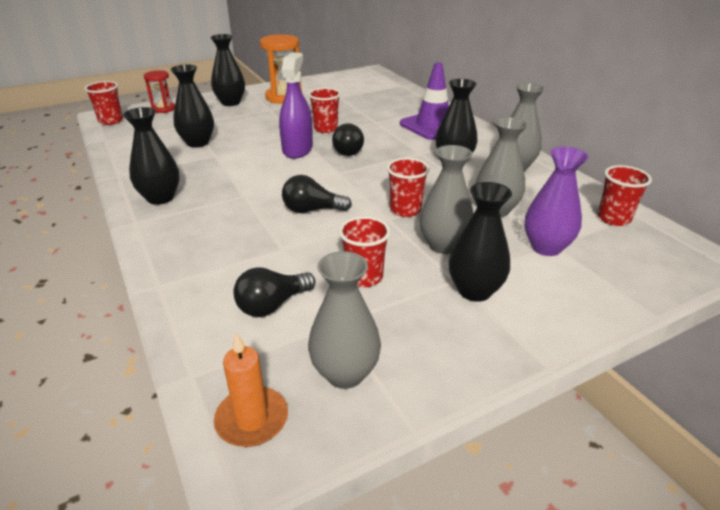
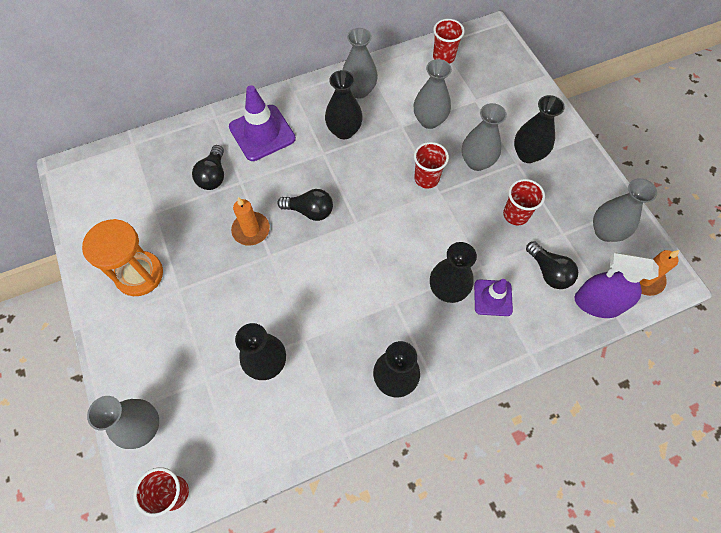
camera: 85 degrees left, 30 degrees up
(163, 109) = (143, 427): red hourglass -> grey vase
(230, 102) = (141, 339): black vase -> black vase (447, 290)
(239, 257) = (493, 298): none -> purple traffic cone
(297, 149) = (301, 258): purple spray bottle -> purple spray bottle (597, 303)
(312, 210) = (424, 246): black light bulb -> black light bulb (213, 176)
(325, 129) = (251, 230): red cup -> orange candle
(546, 247) = (479, 104): purple vase -> none

